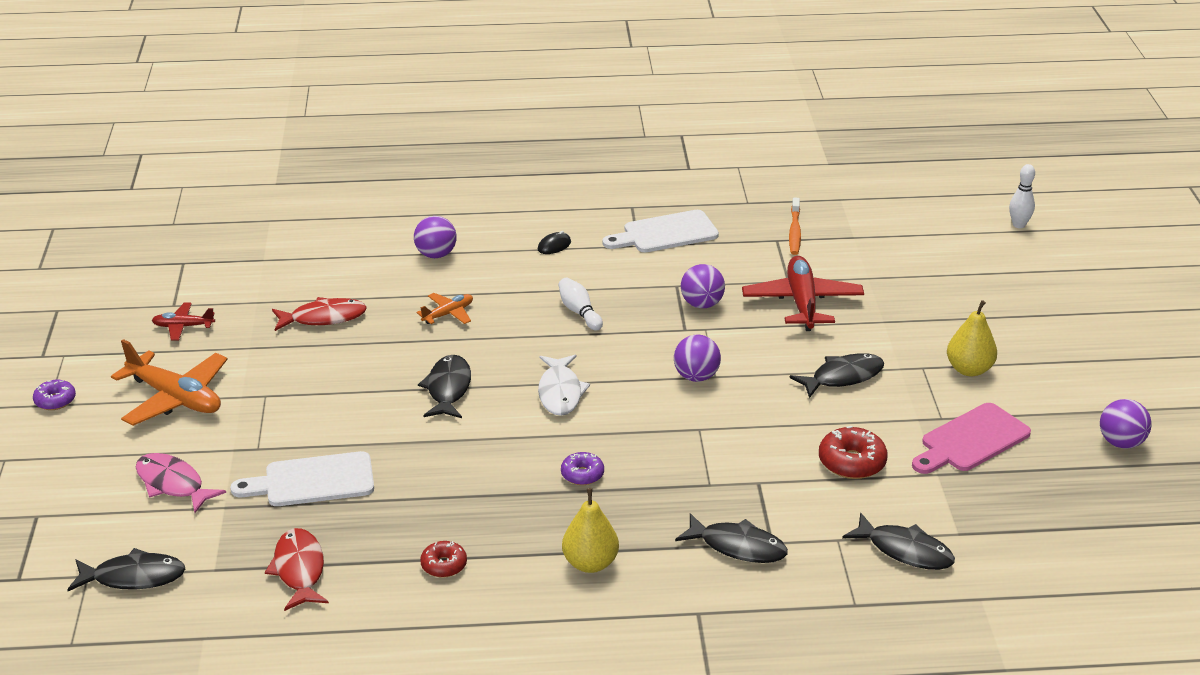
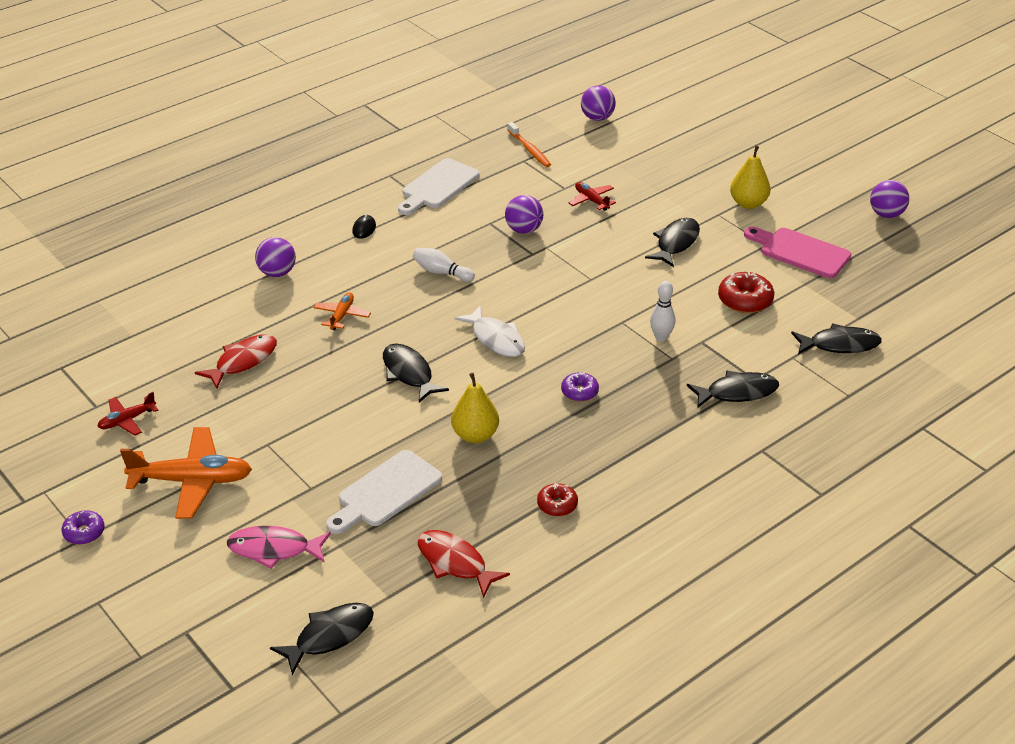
camera: 35 degrees left, 5 degrees up
(590, 563) = (656, 452): yellow pear -> yellow pear (475, 435)
(696, 376) = (578, 285): purple ball -> purple ball (597, 118)
(802, 303) = (591, 200): red plane -> red plane, size x0.52
(971, 440) = (800, 252): pink cutting board -> pink cutting board turned 105 degrees clockwise
(1019, 225) = (672, 88): white bowling pin -> white bowling pin (661, 337)

